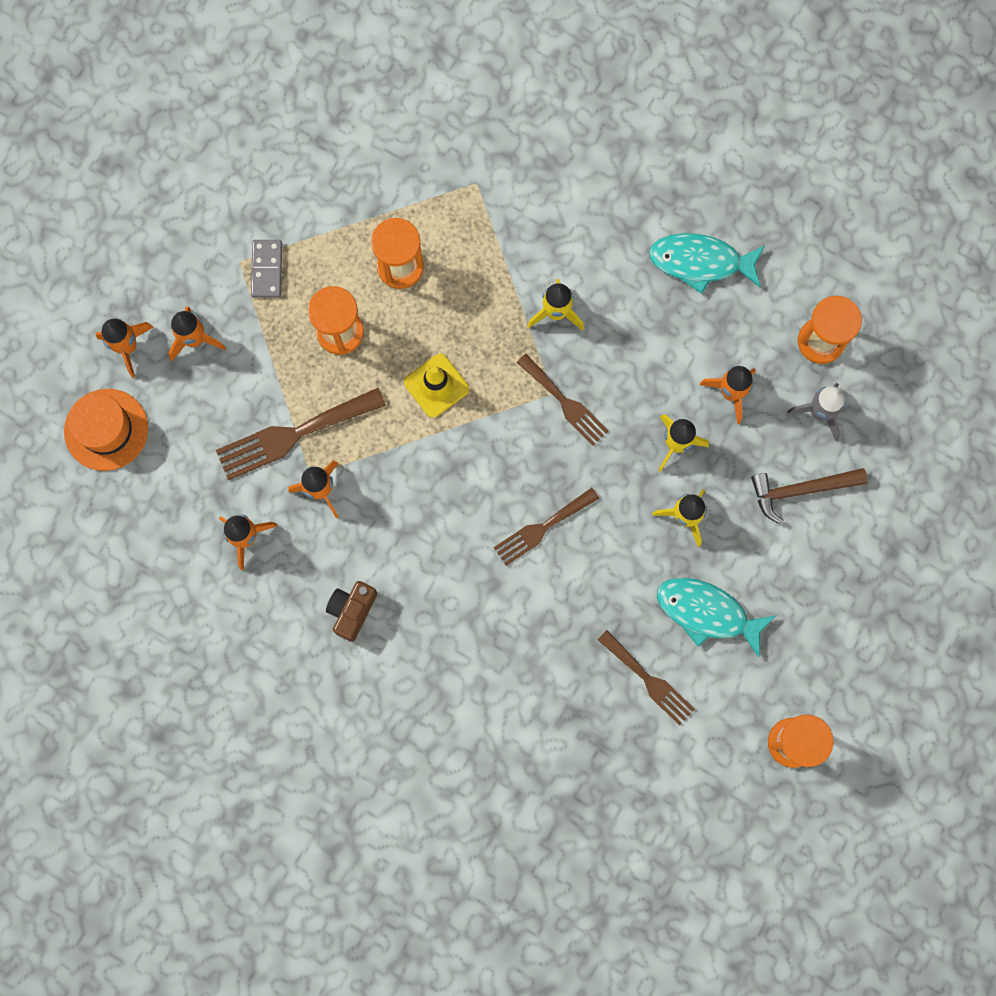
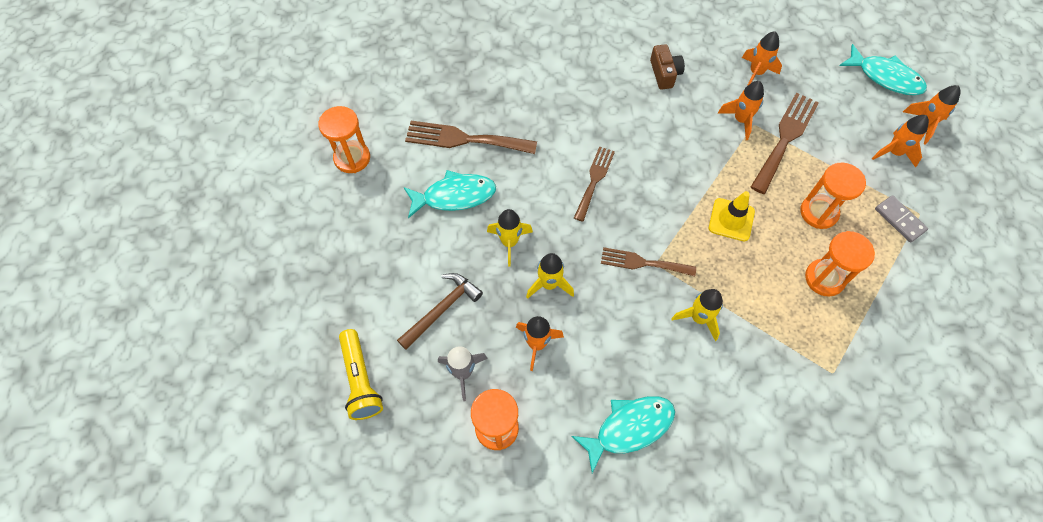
camera: 145 degrees right, 15 degrees down
(106, 429) = (885, 77): orange hat -> turquoise fish
(649, 680) = (464, 139): brown fork -> brown fork, size x1.52
(922, 470) = (360, 380): none -> yellow flashlight

